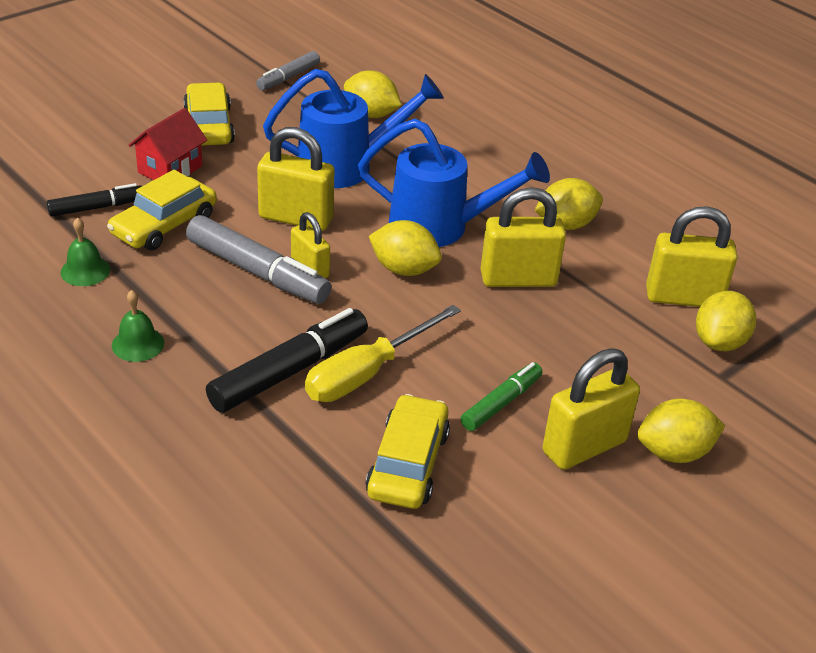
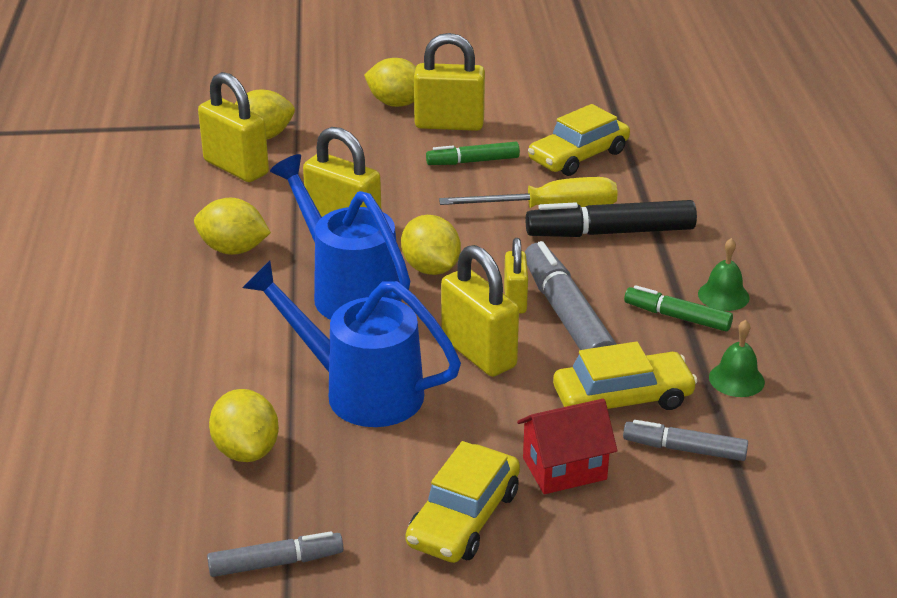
camera: 140 degrees left, 5 degrees down
(96, 208) = (684, 449): black marker -> grey marker
(166, 306) = (677, 317): none -> green marker

